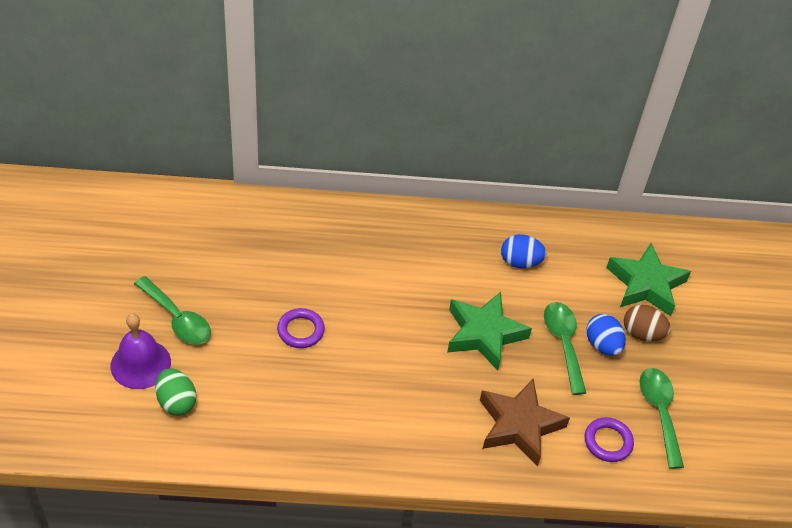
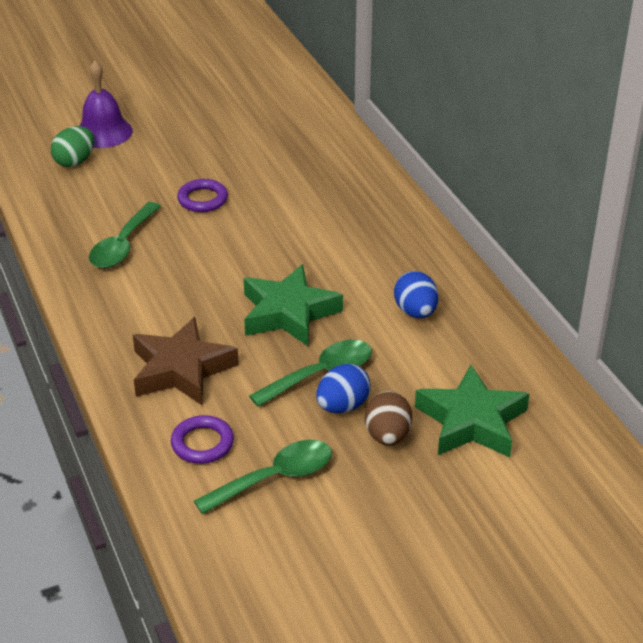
camera: 70 degrees right, 10 degrees down
(177, 318) = (166, 133): green spoon -> green spoon (123, 245)

